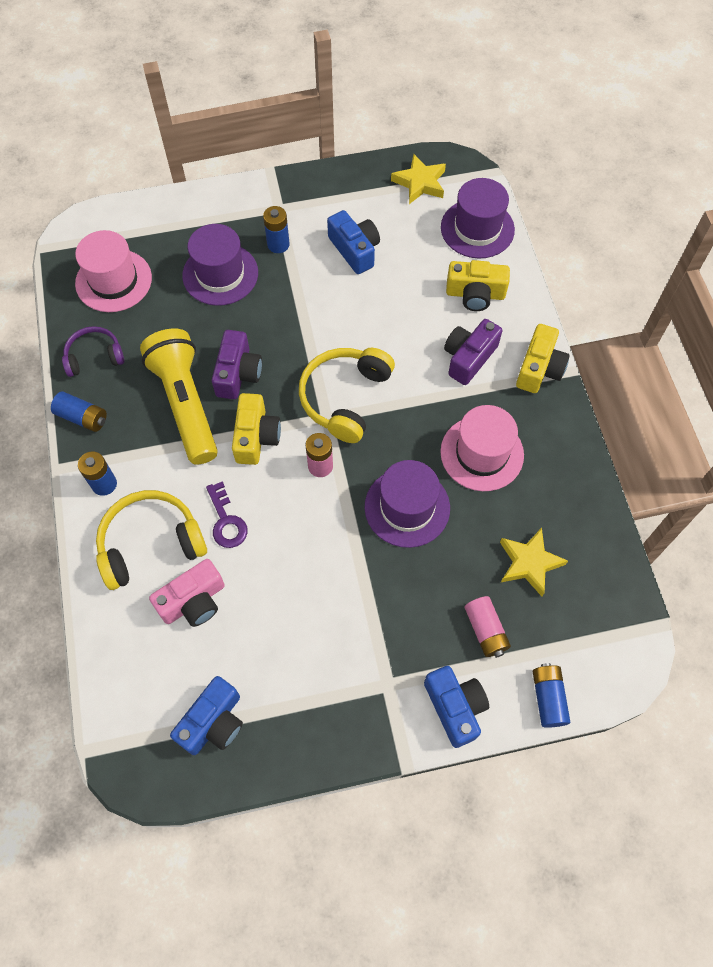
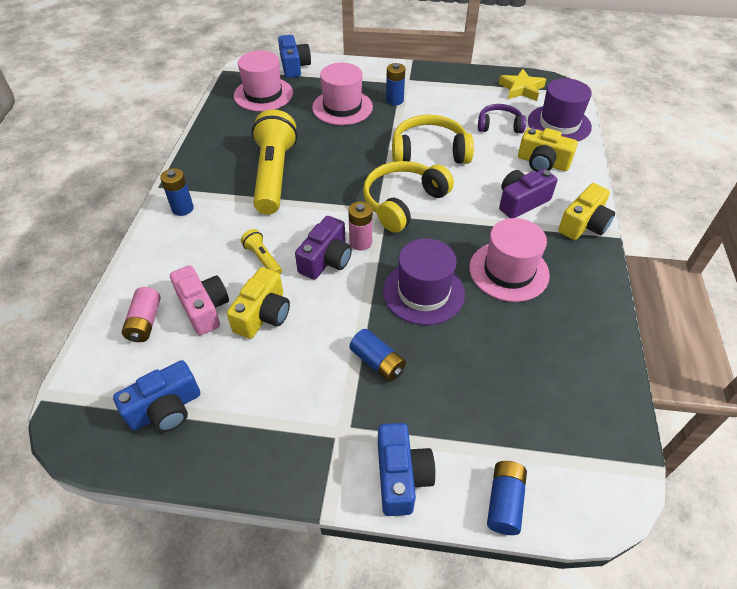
camera: 20 degrees right, 15 degrees down
(82, 417) = (193, 164): blue battery -> blue battery (377, 362)
(94, 357) = (224, 132): purple headphones -> purple headphones (499, 126)
(151, 544) = (193, 257): yellow headphones -> yellow headphones (429, 152)
(193, 601) = (204, 308): pink camera -> pink camera turned 105 degrees counterclockwise
(220, 274) = (342, 107): purple hat -> pink hat
(226, 521) = (263, 259): purple key -> yellow flashlight
(238, 373) = (324, 167): purple camera -> purple camera (326, 260)
(256, 437) = (317, 209): yellow camera -> yellow camera (263, 314)
(355, 250) = (453, 115): blue camera -> blue camera (294, 66)
(485, 630) = (459, 415): pink battery -> pink battery (145, 322)
(529, 563) = (525, 370): yellow star -> none

